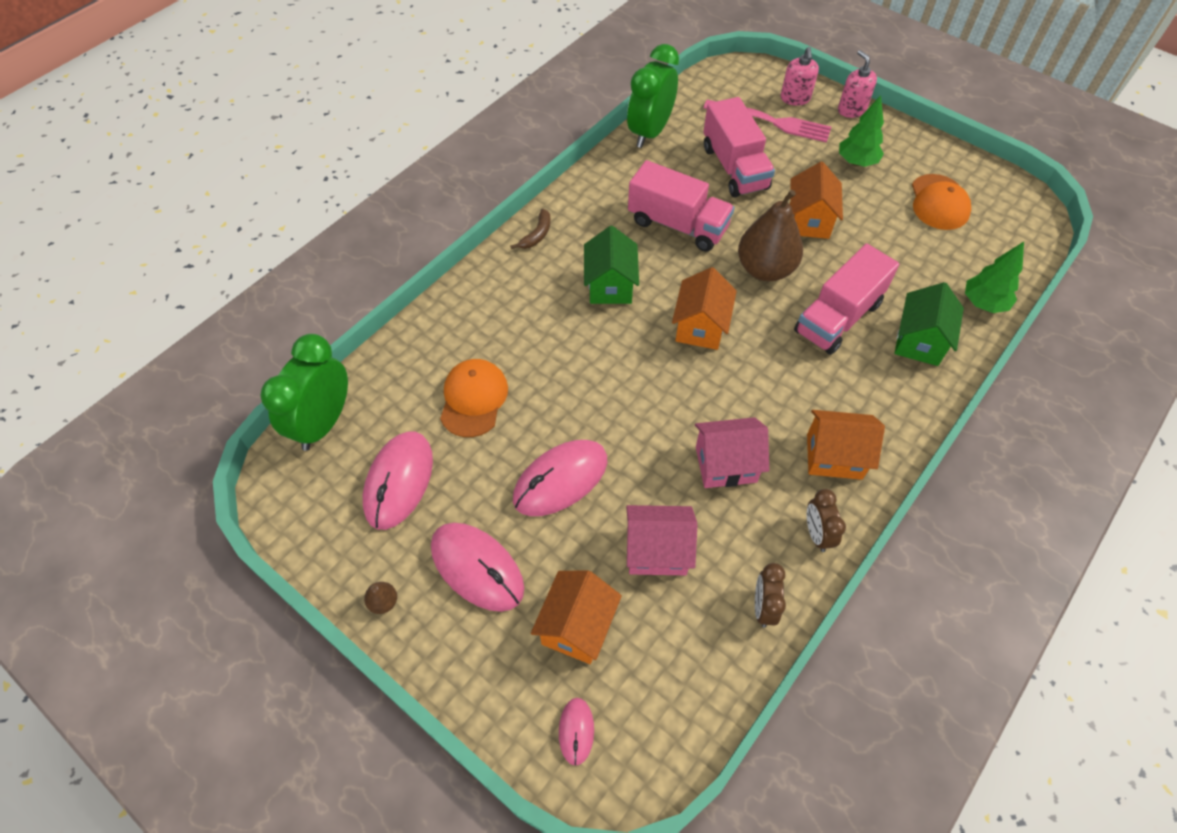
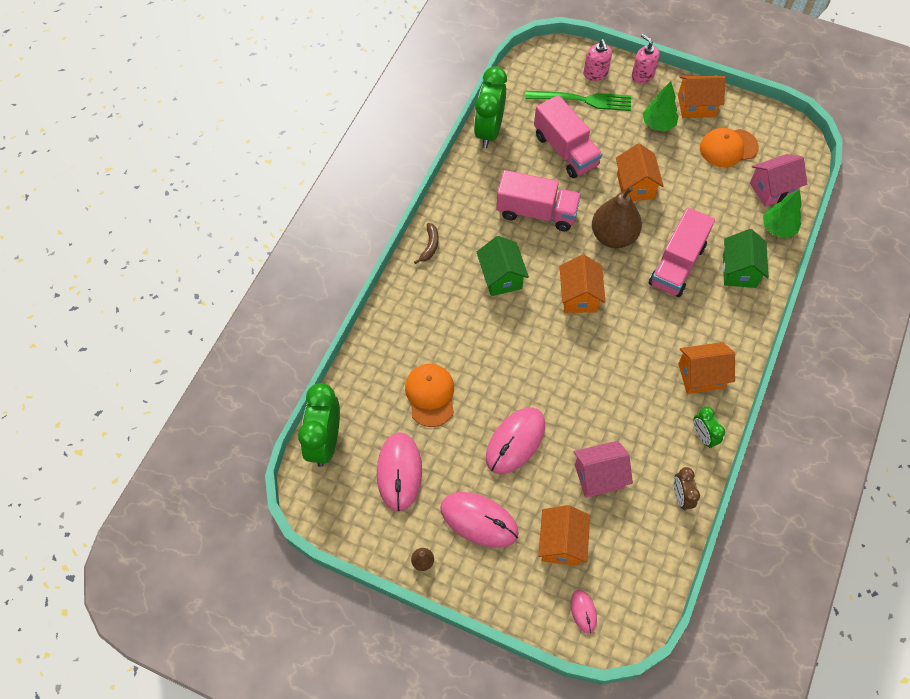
camera: 15 degrees left, 5 degrees up
(726, 464) = (628, 401): pink house -> pink house (772, 189)
(773, 122) = (583, 100): pink fork -> green fork
(817, 534) = (703, 436): brown clock -> green clock
(909, 151) = (696, 106): none -> orange house
(939, 202) = (728, 148): orange cap -> orange cap turned 90 degrees clockwise

